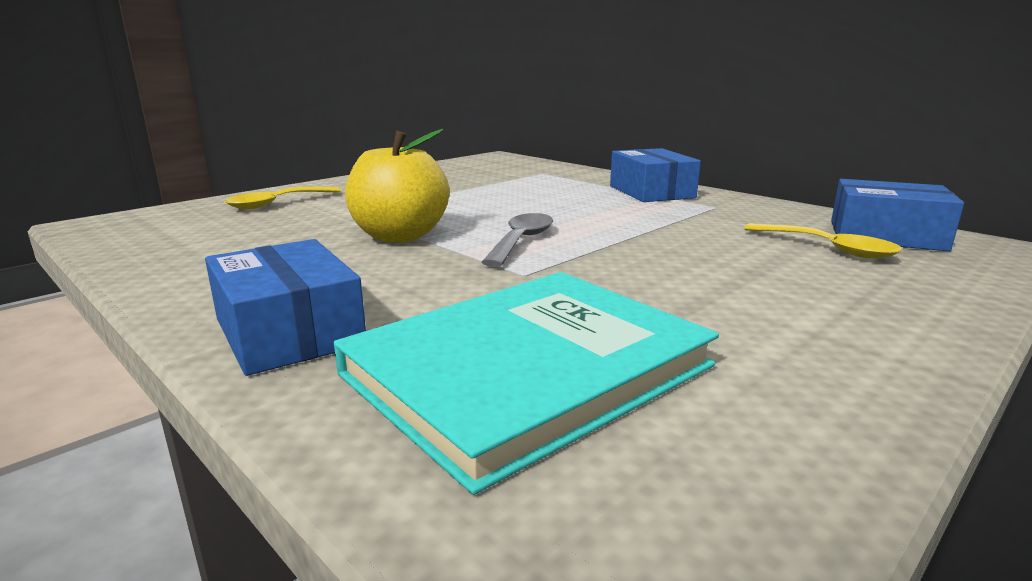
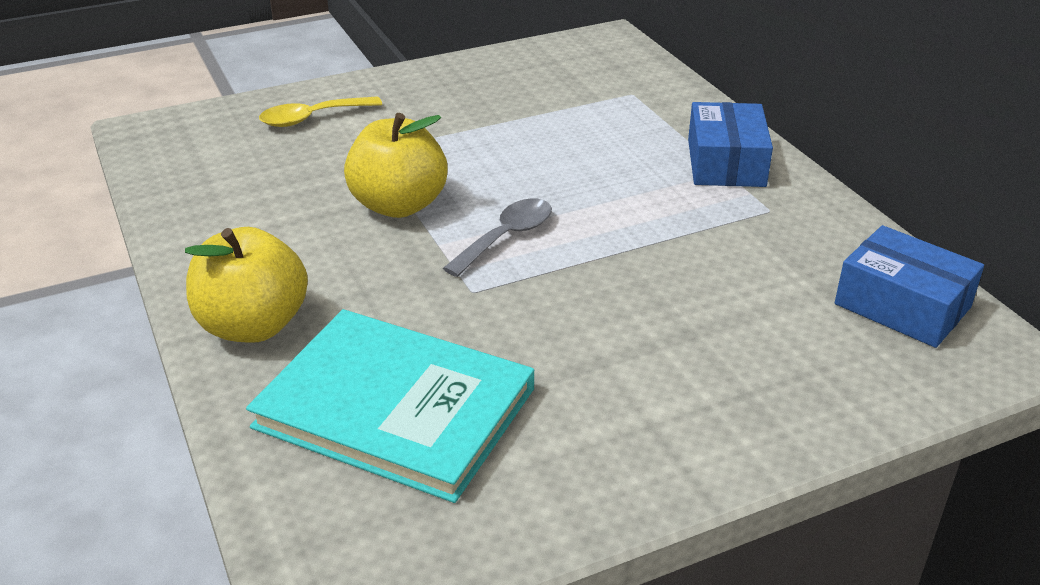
camera: 20 degrees right, 15 degrees up
(289, 332) = (253, 326): blue box -> yellow apple
(527, 370) = (395, 408): turquoise book -> turquoise book turned 45 degrees clockwise
(829, 249) = (806, 315): yellow spoon -> none

